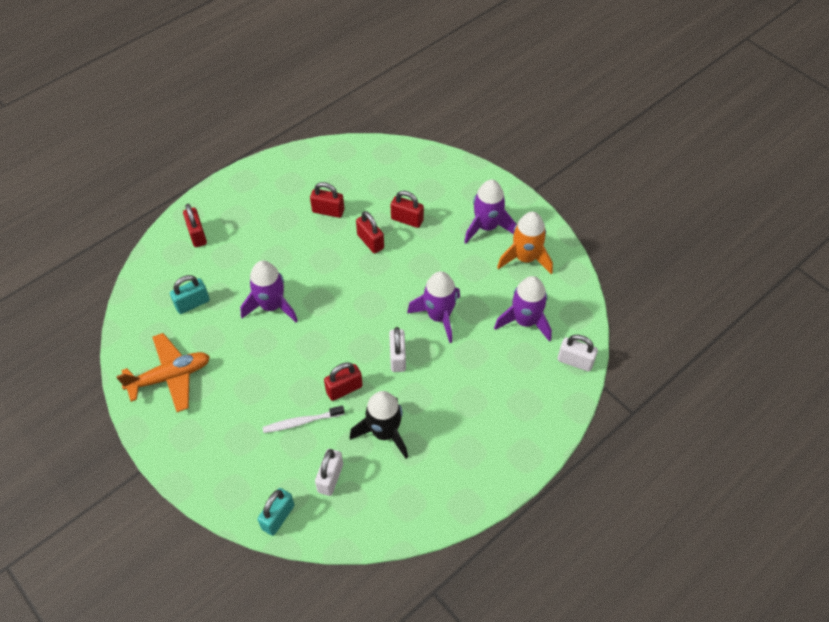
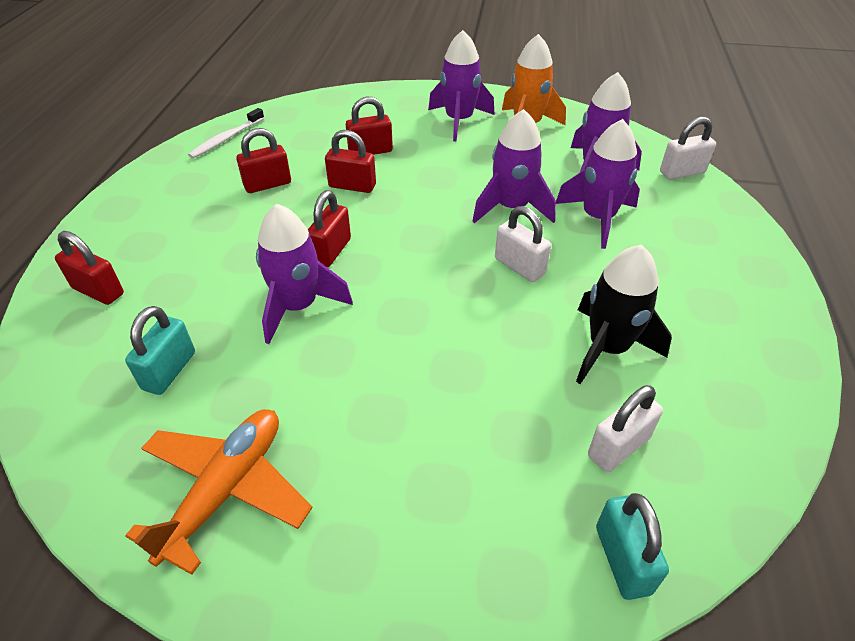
camera: 40 degrees left, 10 degrees down
(301, 422) = (496, 408): white toothbrush -> white toothbrush (226, 139)
(330, 478) = (618, 447): white padlock -> white padlock turned 75 degrees clockwise
(344, 389) = (501, 335): red padlock -> red padlock (331, 251)
(478, 357) = (597, 218): none -> purple rocket

